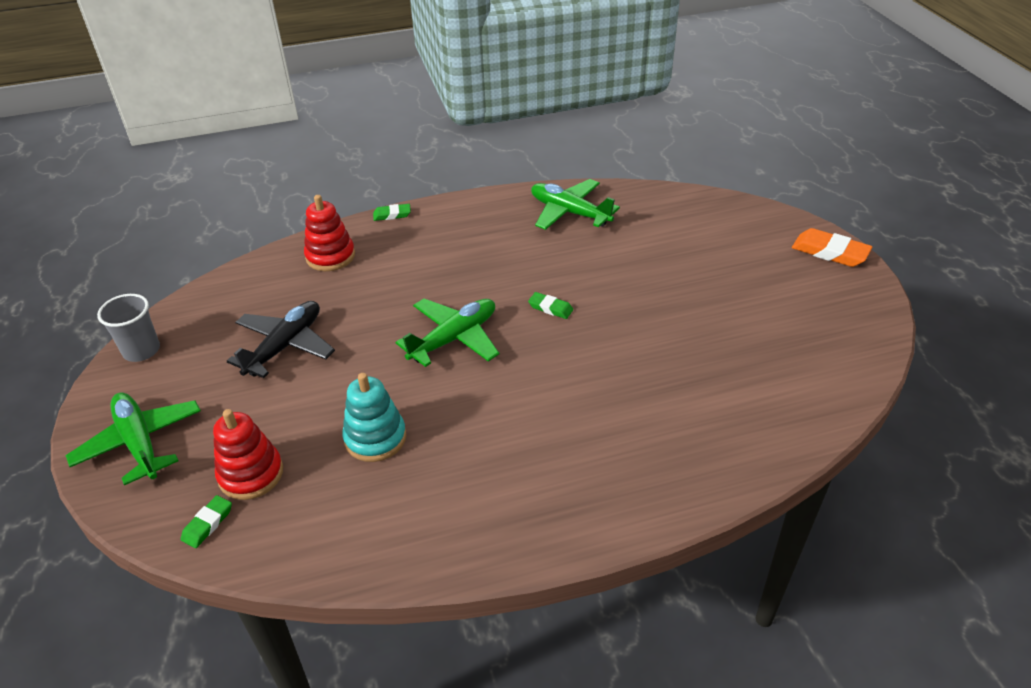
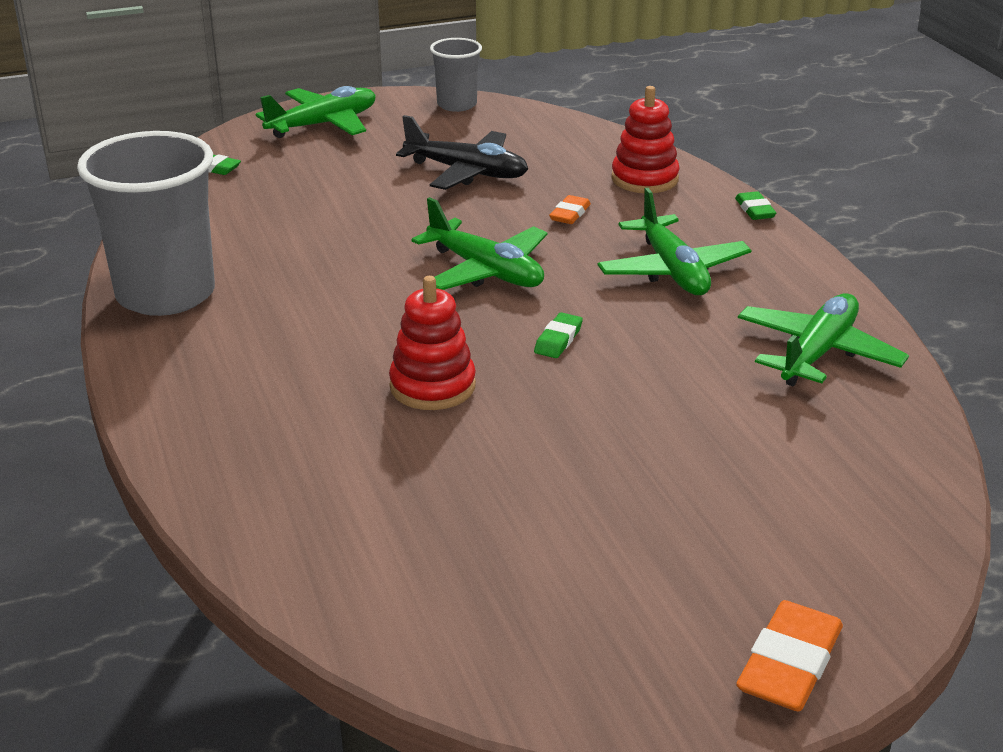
camera: 85 degrees right, 10 degrees down
(251, 474) = (273, 179): red stacking toy -> red stacking toy (432, 386)
(375, 294) = (570, 214): none -> orange eraser
(375, 438) = (314, 236): turquoise stacking toy -> none
(463, 533) = (166, 294): none -> grey cup
(467, 255) = (672, 270): none -> green plane

